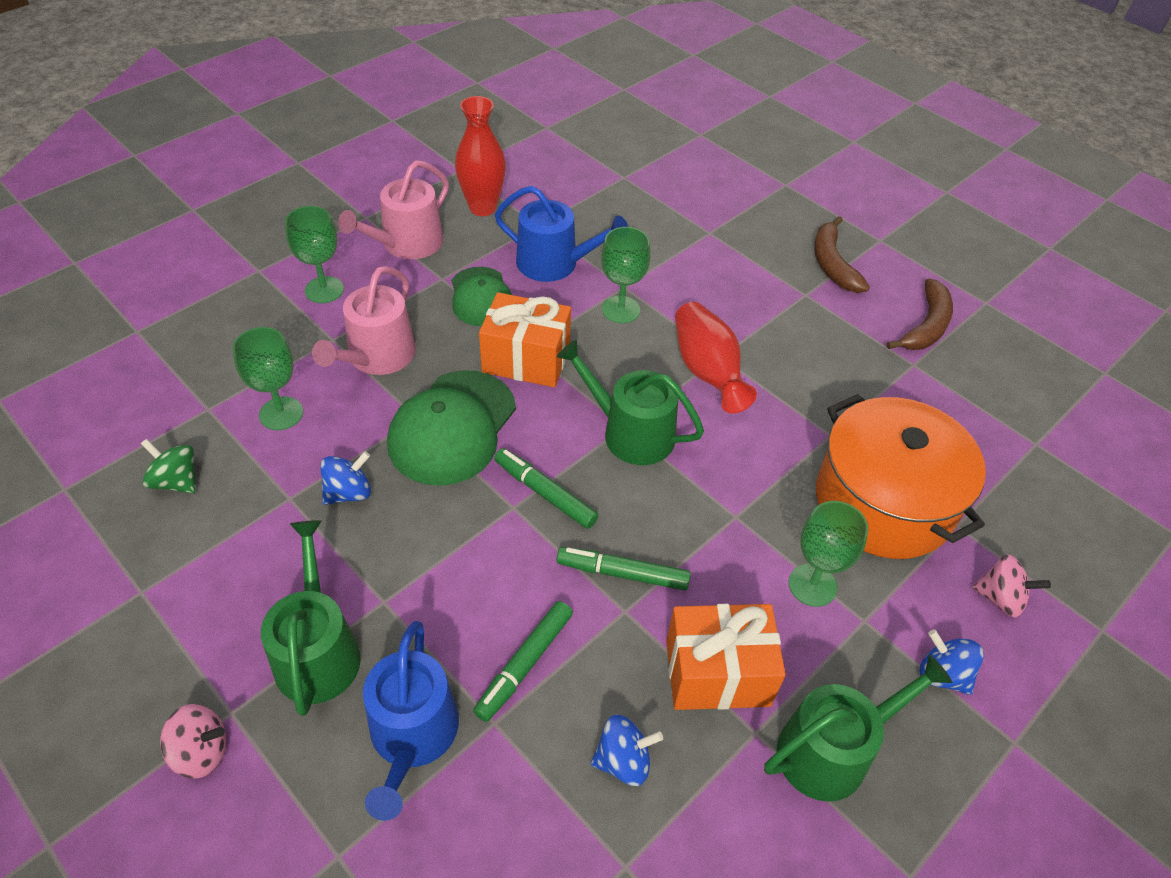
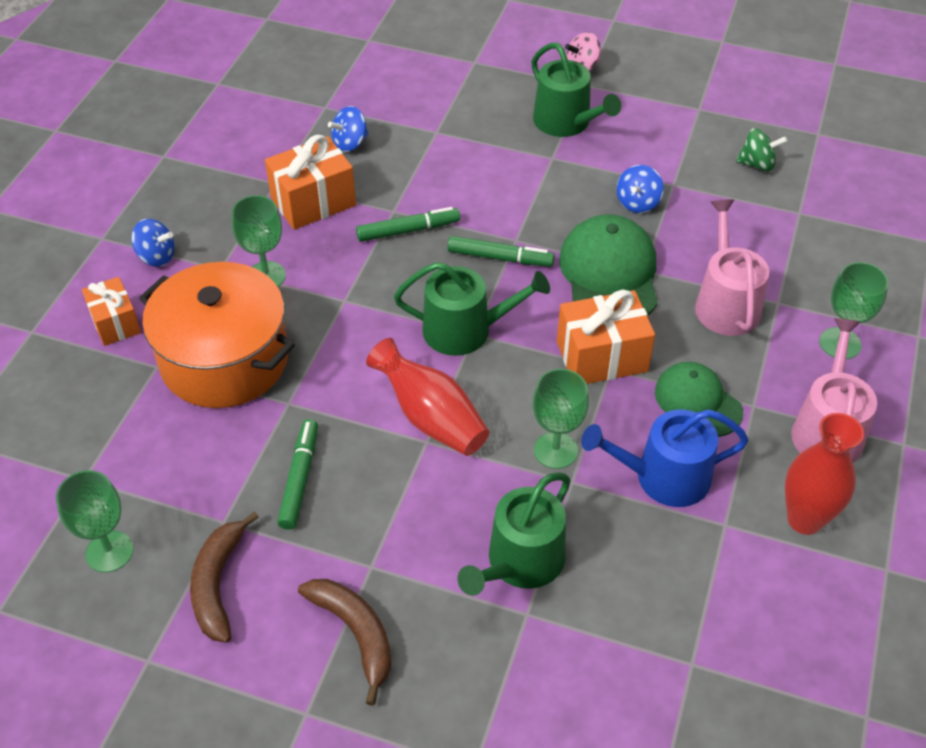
camera: 155 degrees right, 0 degrees up
(281, 413) = (745, 231): green goblet -> green goblet (109, 551)
(412, 737) = (477, 110): blue watering can -> none
(524, 664) = (439, 161): green marker -> green marker (300, 478)
(832, 750) = (224, 192): green watering can -> green watering can (520, 563)
(1000, 598) = (115, 323): pink spinning top -> orange gift

